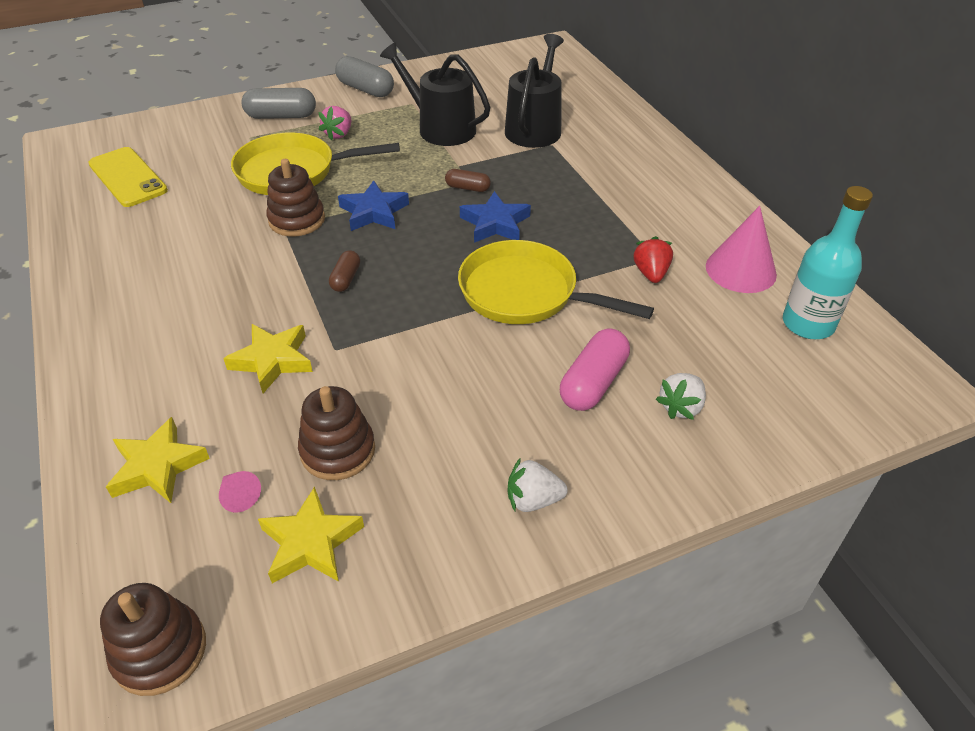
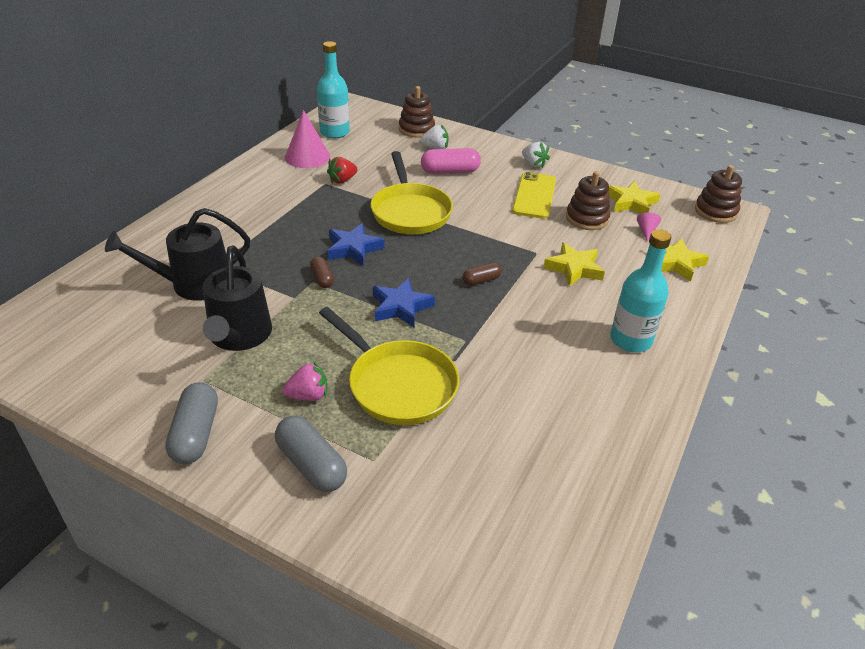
camera: 130 degrees left, 5 degrees down
(128, 177) = (529, 498): yellow phone -> yellow phone (534, 196)
(139, 324) = (631, 340): none -> turquoise bottle
(297, 220) = (454, 339): brown stacking toy -> brown stacking toy (416, 129)

